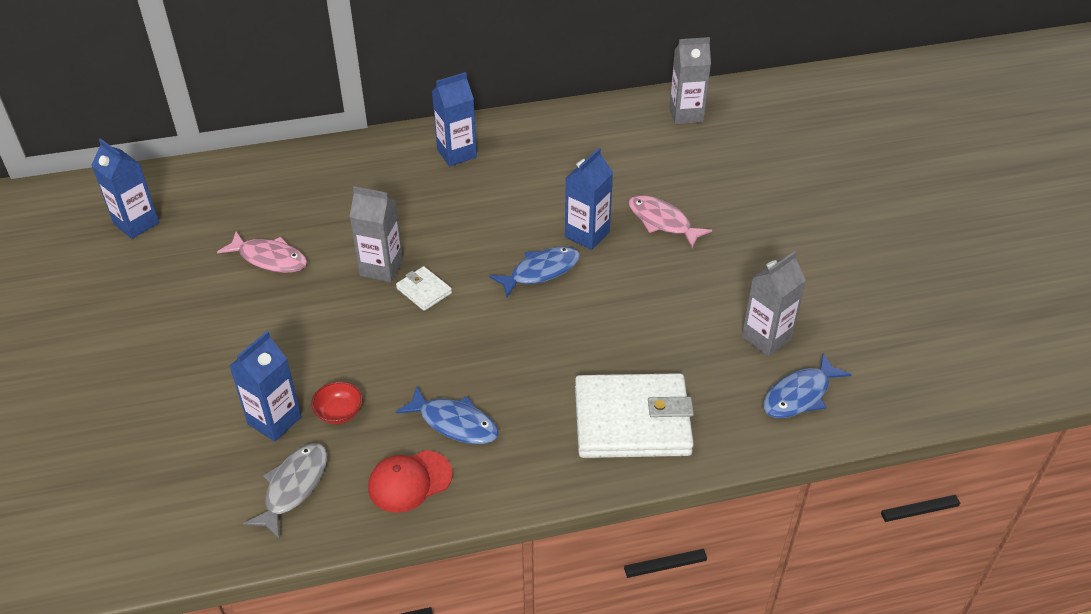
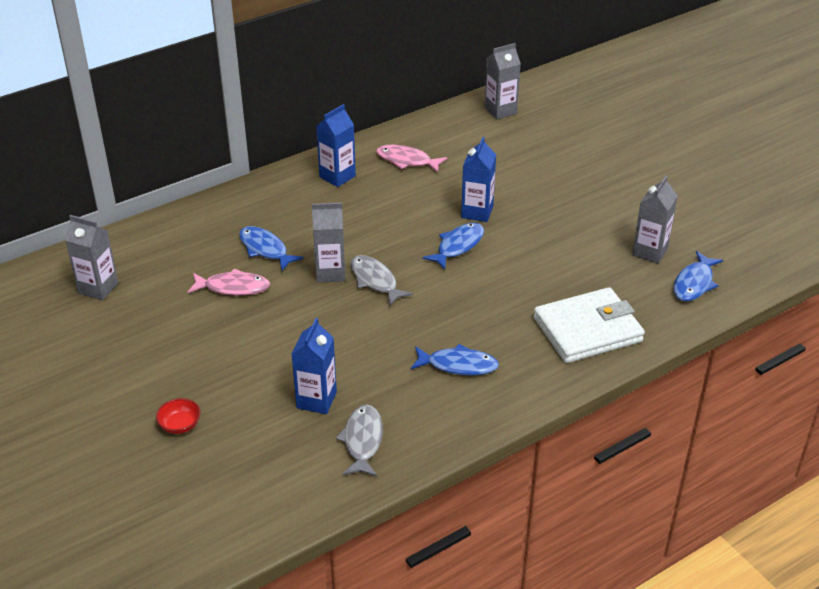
camera: 20 degrees left, 5 degrees down
(136, 223) = (98, 288): blue carton -> grey carton
(329, 222) = (265, 249): none -> blue fish
(339, 413) = (364, 381): red bowl -> red bowl (180, 425)
(409, 481) = (449, 413): red cap -> none
(424, 291) = (375, 281): white wallet -> grey fish
(662, 222) = (528, 190): pink fish -> pink fish (407, 161)

